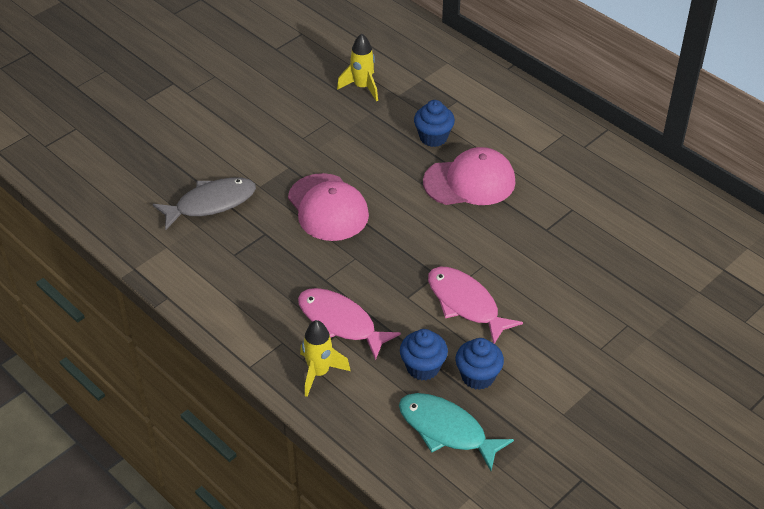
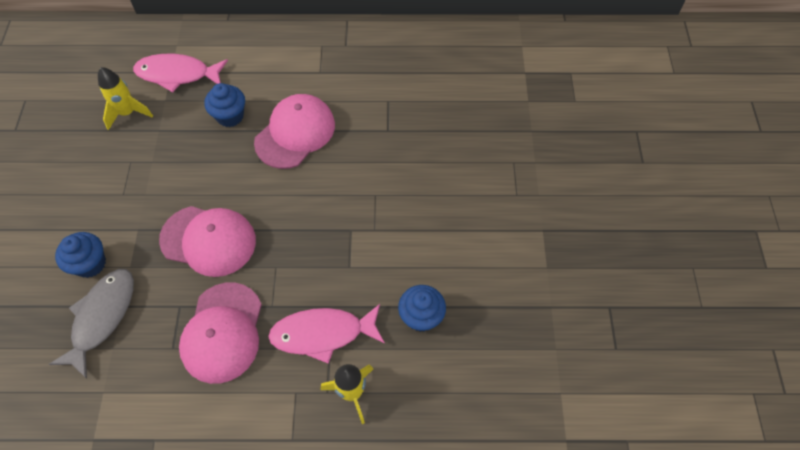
camera: 45 degrees left, 15 degrees up
(275, 270) = (223, 332): none -> pink cap
(446, 430) = (490, 353): turquoise fish -> none
(466, 304) = (396, 236): pink fish -> pink fish (177, 74)
(478, 376) = (465, 289): blue cupcake -> blue cupcake (90, 263)

